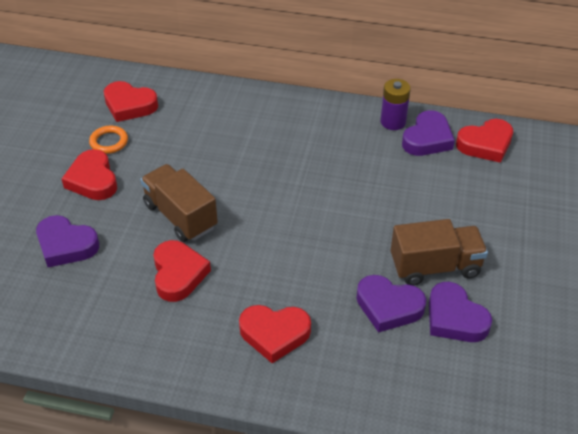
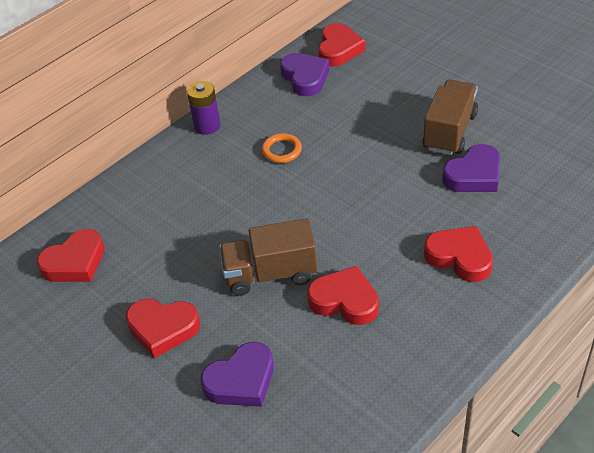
camera: 55 degrees left, 0 degrees up
(109, 142) = (116, 297): orange ring -> orange ring (281, 151)
(274, 334) = (459, 257): red heart -> red heart turned 90 degrees counterclockwise
(393, 122) = (267, 89): purple battery -> purple battery (207, 126)
(454, 318) = (509, 142): purple heart -> none

